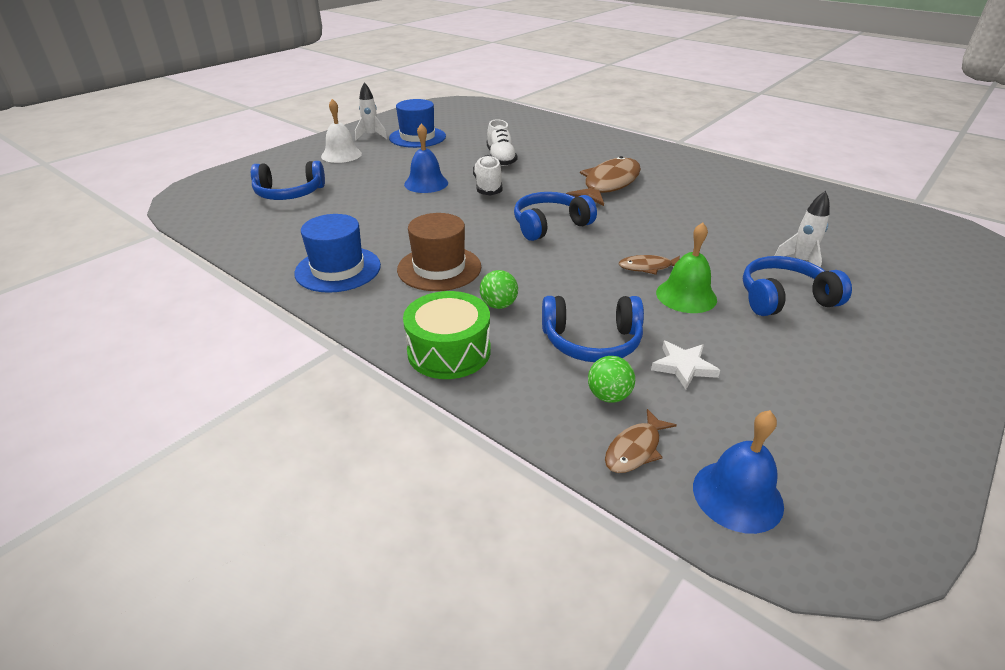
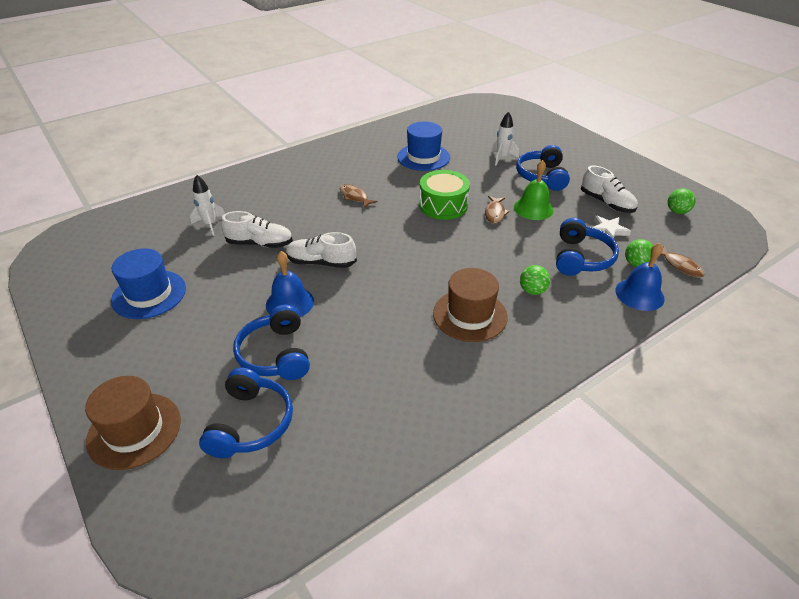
camera: 75 degrees left, 5 degrees up
(284, 161) = (134, 430): none -> brown hat
(338, 269) = (455, 383): blue hat -> blue hat (423, 157)
(341, 155) = (154, 368): white bell -> none
(371, 136) = (109, 335): white rocket -> white rocket (210, 224)
(449, 351) = (589, 325): green drum -> green drum (443, 205)
(550, 225) = (415, 242): blue headphones -> blue headphones (276, 354)
(609, 184) = (355, 197): brown fish -> brown fish, size x0.48
(737, 495) = (708, 243): blue bell -> blue bell (639, 294)
(766, 365) = (606, 203): none -> white shoe
(819, 455) = (677, 211): none -> green ball

